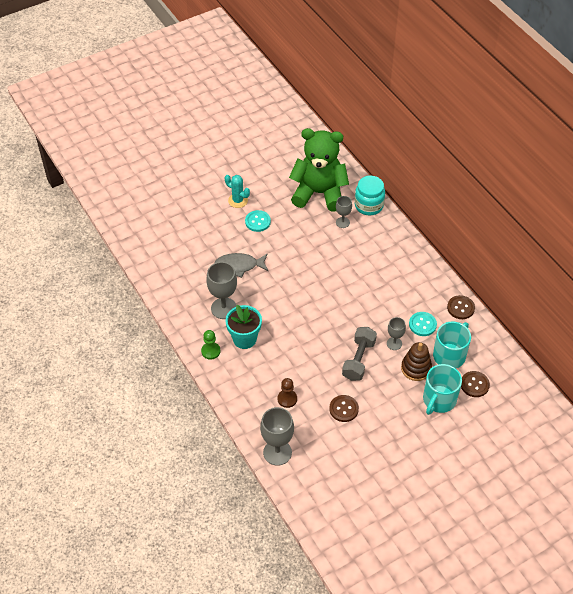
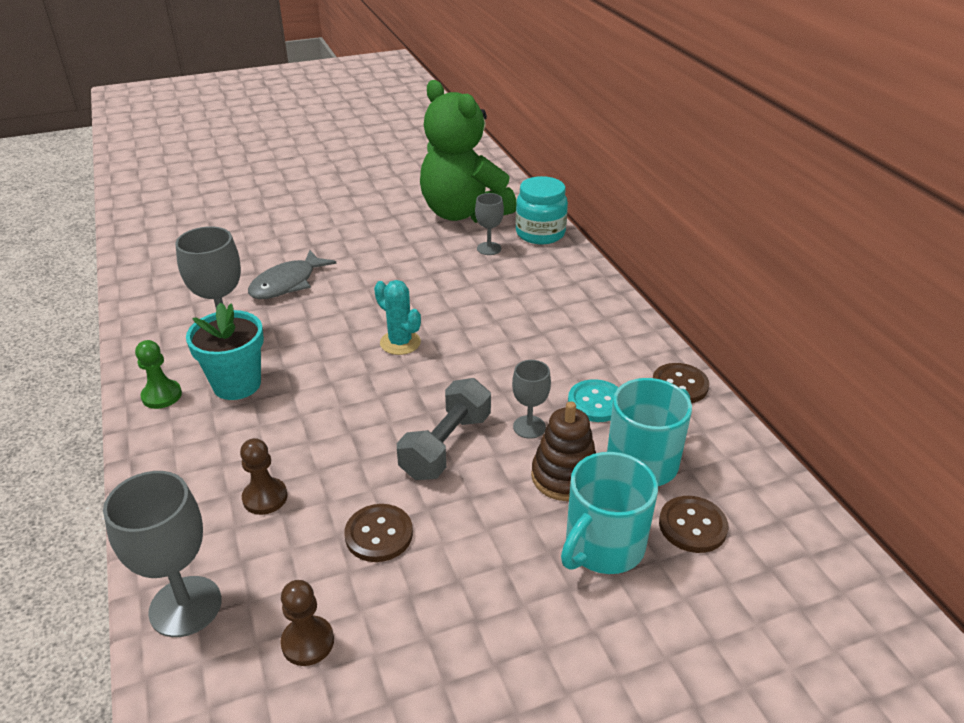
camera: 10 degrees right, 15 degrees down
(238, 200) = (330, 210): turquoise cactus -> turquoise cactus (400, 343)
(239, 266) = (287, 283): grey fish -> grey fish turned 60 degrees counterclockwise
(257, 222) = (348, 235): turquoise button -> none
(319, 193) = (463, 213): green teddy bear -> green teddy bear turned 150 degrees counterclockwise
(332, 459) = (308, 642): none -> brown pawn

